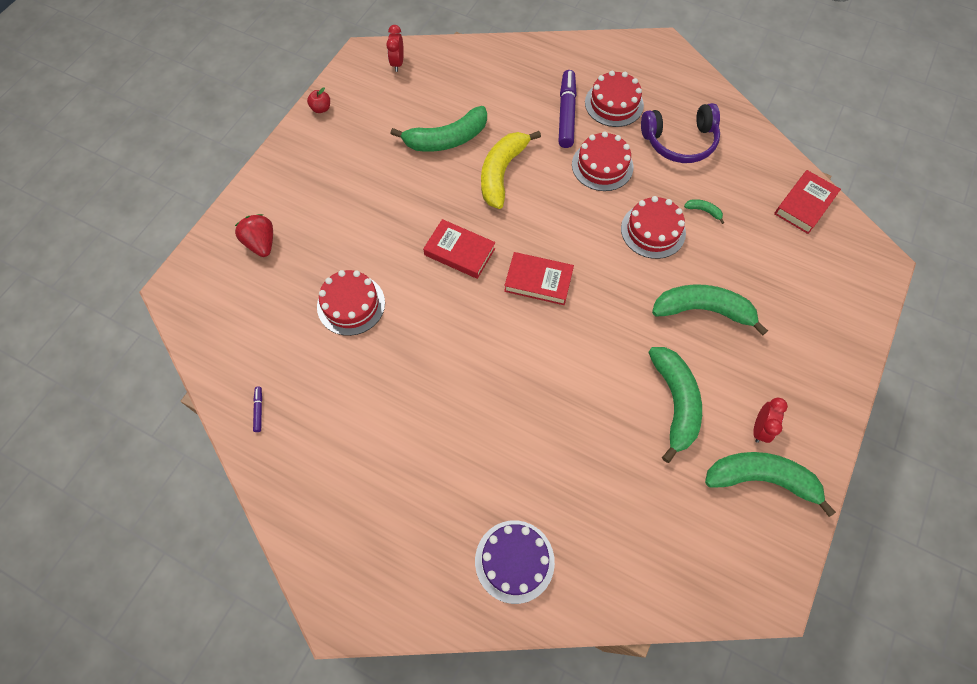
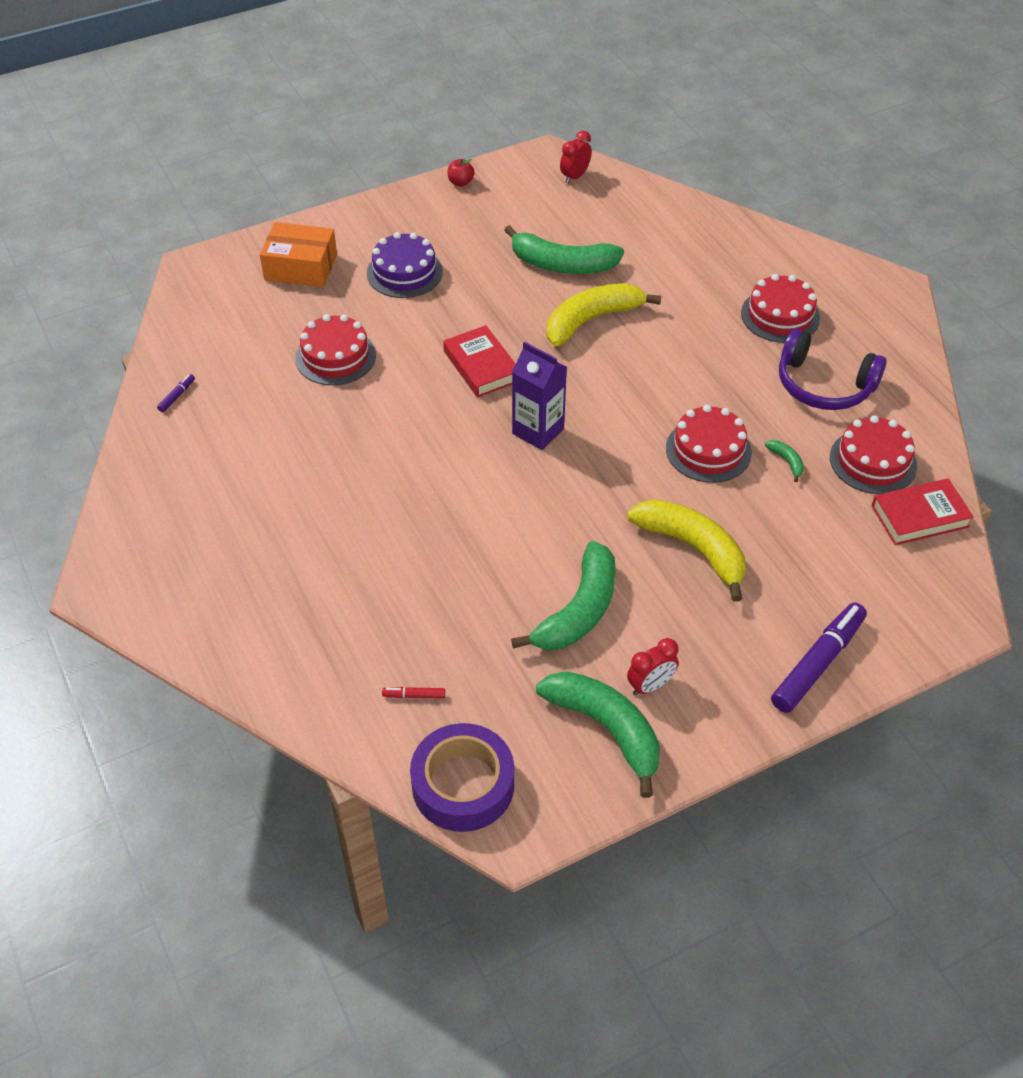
camera: 35 degrees right, 15 degrees down
(261, 243) = (301, 267): red strawberry -> orange box
(514, 561) = (288, 643): purple cake -> purple cake (404, 272)
(538, 281) = (538, 431): red book -> purple carton
(566, 114) = (715, 300): purple marker -> purple marker (817, 663)
(602, 165) = (709, 365): red cake -> red cake (873, 461)
(629, 541) = (414, 696): none -> red marker
(703, 310) = (693, 548): green banana -> yellow banana
(714, 585) = (463, 785): none -> purple tape

